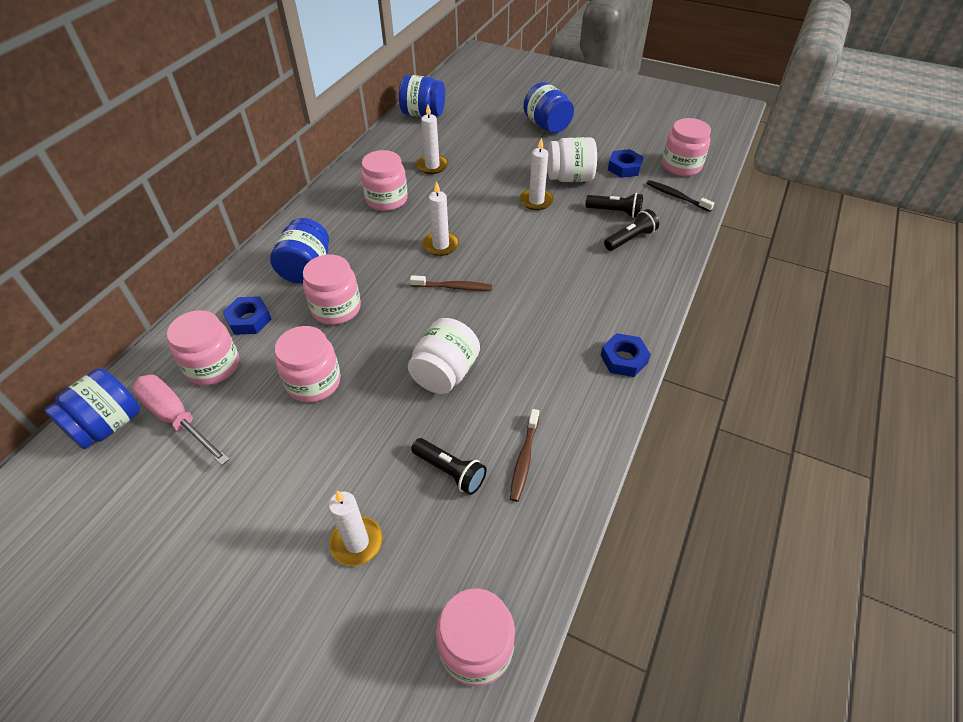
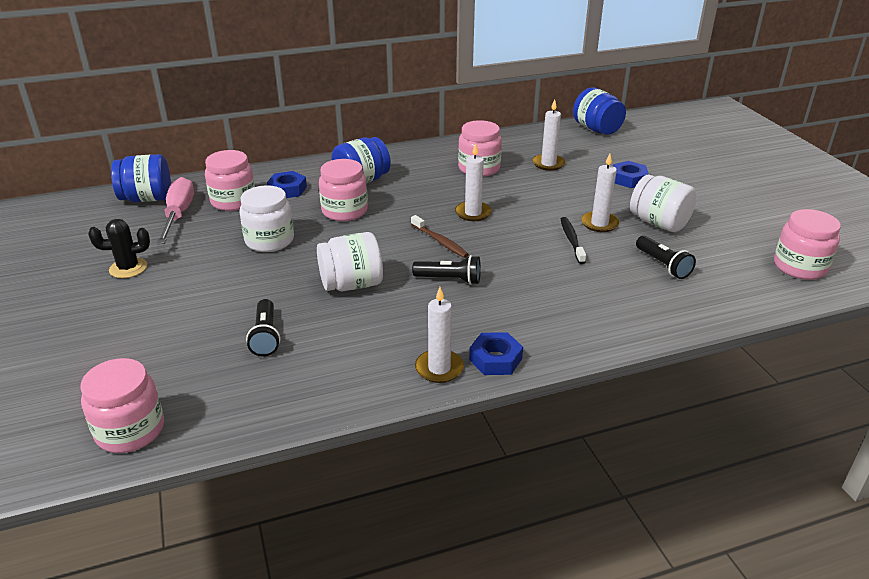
camera: 45 degrees right, 15 degrees down
(217, 511) = (128, 268): none -> black cactus
(313, 382) = (269, 240): pink jar -> white jar
(357, 542) = (162, 332): white candle -> white candle (439, 368)
(524, 459) = (320, 364): brown toothbrush -> none
(547, 125) = (700, 179): blue jar -> none
(624, 168) = (730, 240): blue nut -> blue nut (629, 179)
(630, 239) = (644, 290): black flashlight -> black flashlight (449, 279)
(676, 196) = (751, 285): black toothbrush -> black toothbrush (571, 240)

